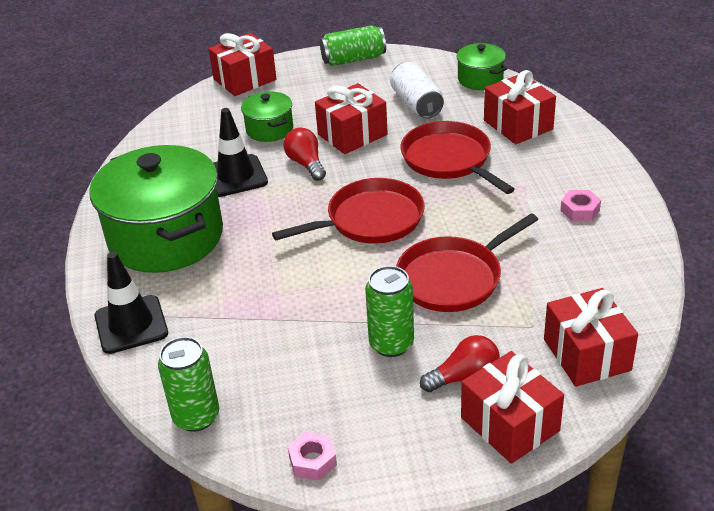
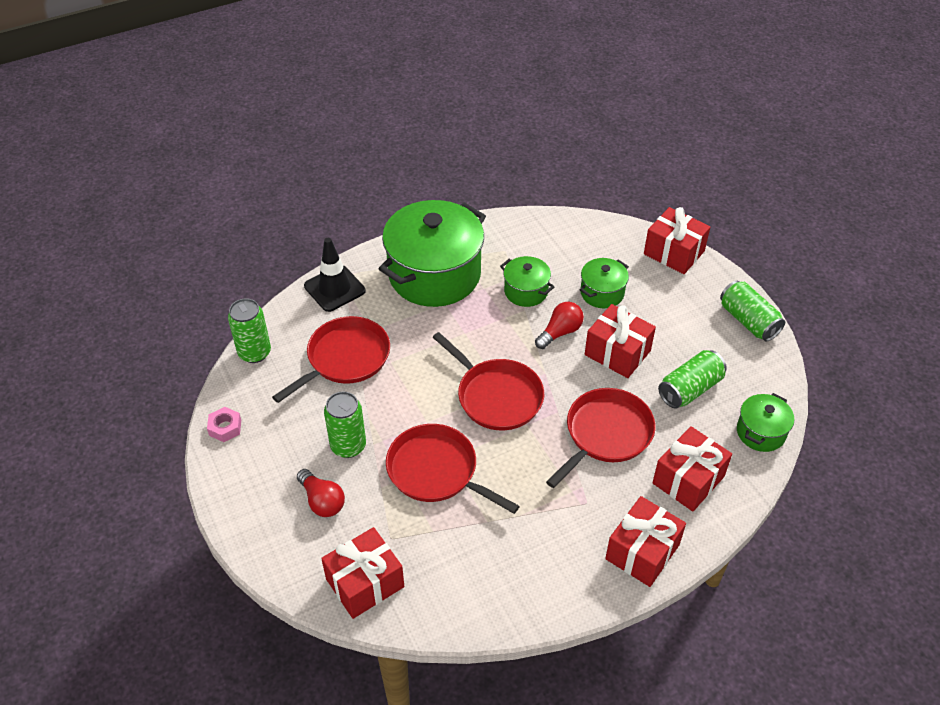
camera: 70 degrees right, 10 degrees up
(236, 176) = (526, 291): black traffic cone -> green pot
(254, 329) = (345, 358): none -> red pan
(416, 104) = (690, 389): white can -> green can
(510, 424) = (278, 540): red gift -> red gift (642, 552)
(580, 210) = (562, 553): pink nut -> none

